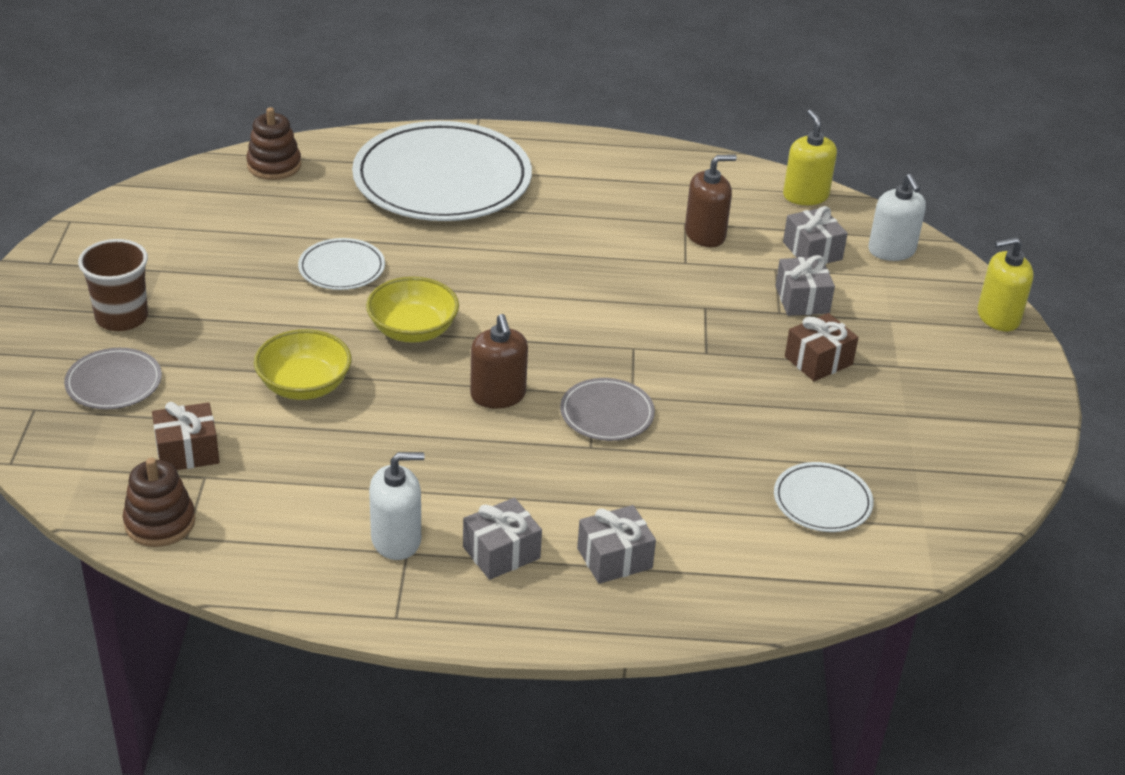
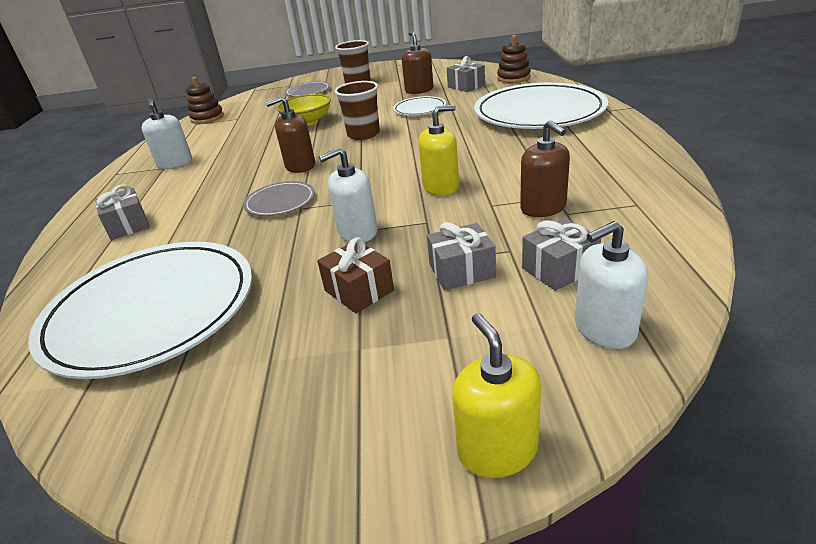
camera: 90 degrees right, 5 degrees down
(187, 451) = (256, 112): brown gift -> none
(245, 257) = (419, 90): none -> brown soap dispenser
(413, 330) = (363, 134): yellow bowl -> brown cup
(501, 552) = (151, 190): grey gift -> grey gift (466, 86)
(710, 355) = (357, 232): none -> white soap dispenser
(805, 196) = (672, 254): yellow soap dispenser -> yellow soap dispenser (441, 187)
(822, 501) = (151, 310): white plate -> white plate, size x2.23

